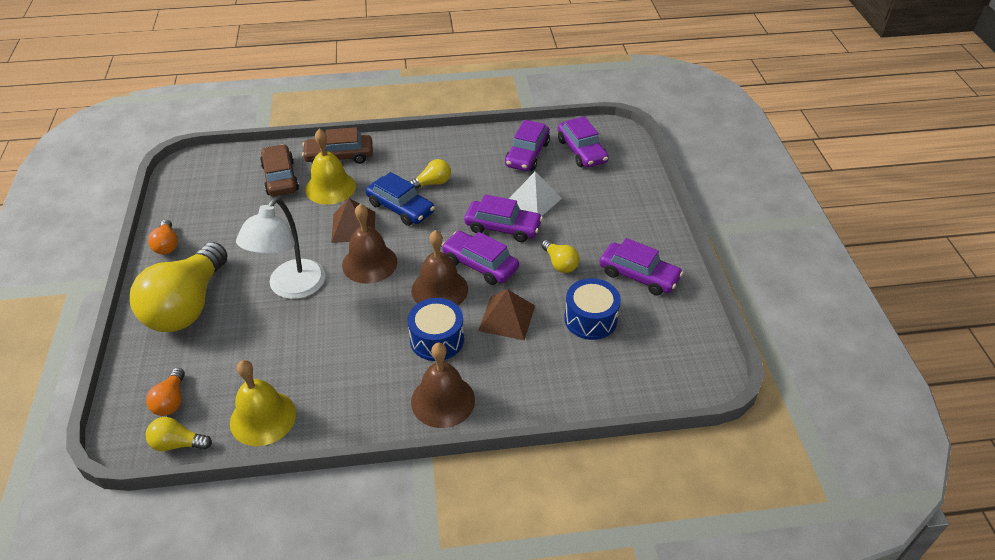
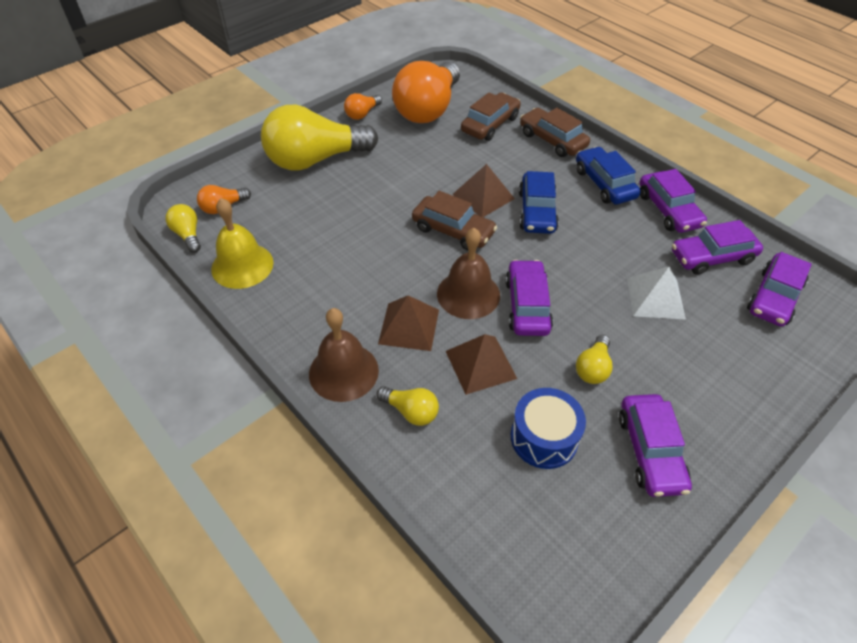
camera: 55 degrees right, 5 degrees up
(216, 202) = (428, 109): none -> orange light bulb
(291, 288) = (382, 201): white lamp -> none
(330, 187) = (511, 157): yellow bell -> none
(369, 263) = (453, 230): brown bell -> brown car
(413, 159) = (604, 184): none -> blue car
(432, 183) = (590, 213): yellow light bulb -> yellow light bulb (411, 411)
(437, 339) = (409, 326): blue drum -> brown pyramid
(503, 227) = (592, 295): purple car -> purple car (668, 210)

